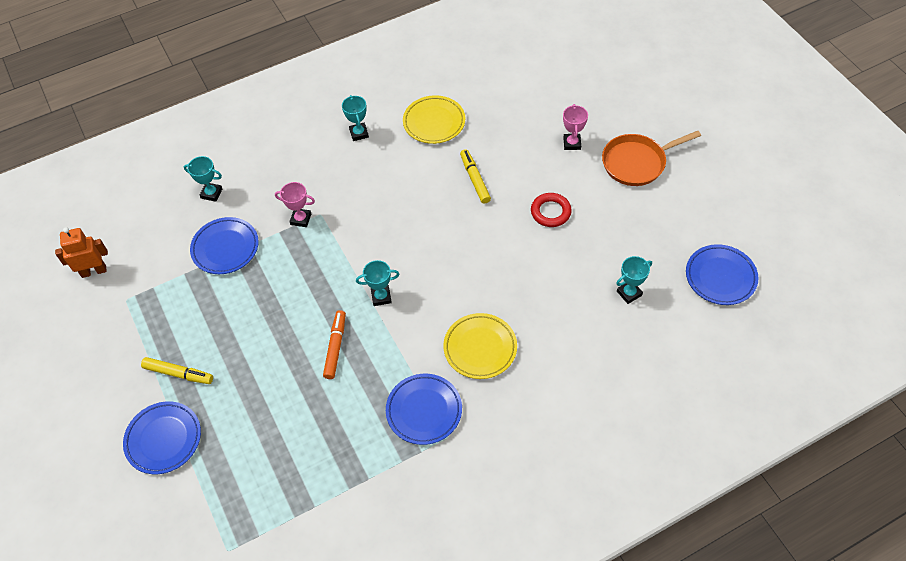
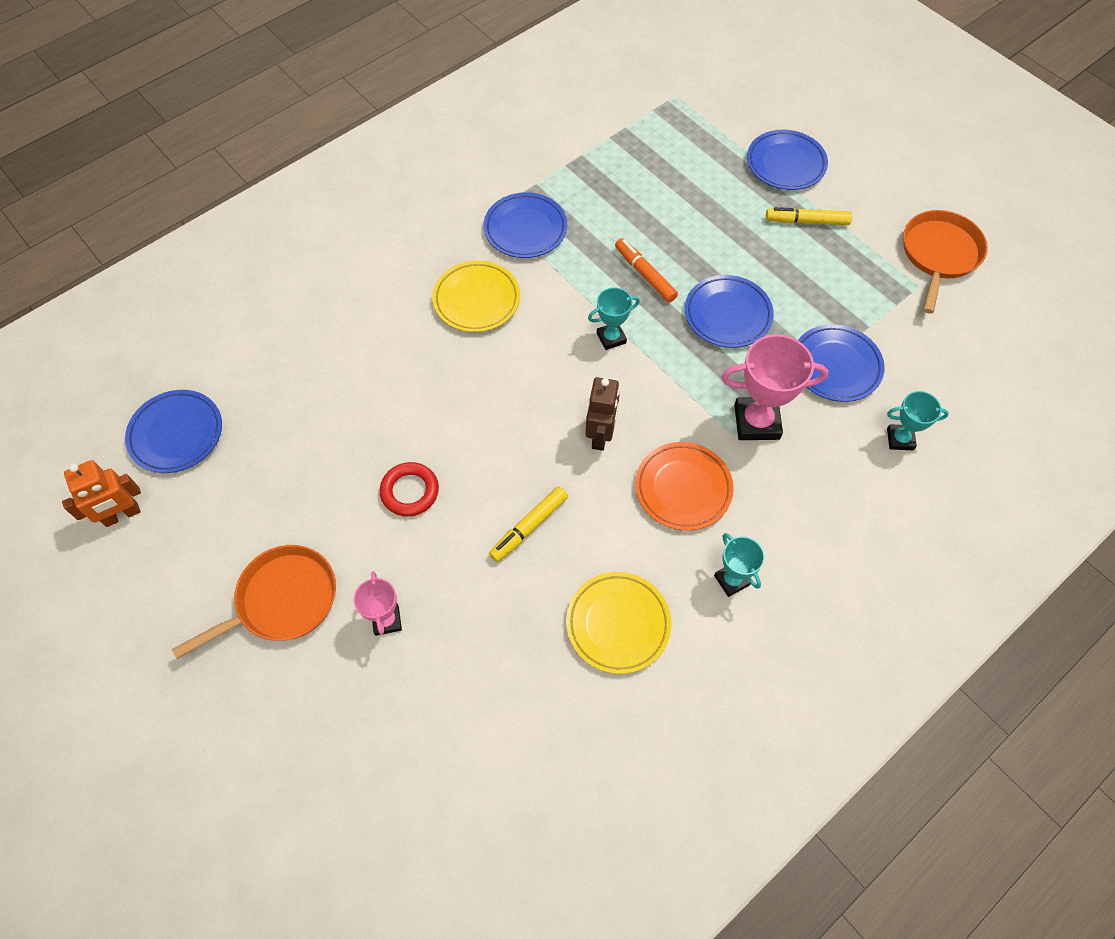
camera: 165 degrees right, 5 degrees up
(92, 323) = (939, 255): none -> orange pan
(94, 271) = (981, 311): orange robot -> orange robot (122, 515)
(284, 300) = (727, 315): none -> blue plate
(301, 219) = (756, 422): pink trophy -> pink trophy, size x1.72
(335, 347) = (645, 274): orange marker -> orange marker turned 150 degrees clockwise
(368, 186) = (683, 488): none -> orange plate
(411, 227) = (601, 435): none -> brown robot
(475, 179) = (529, 527): yellow marker -> yellow marker turned 75 degrees clockwise
(629, 293) = (298, 393): turquoise trophy -> none

